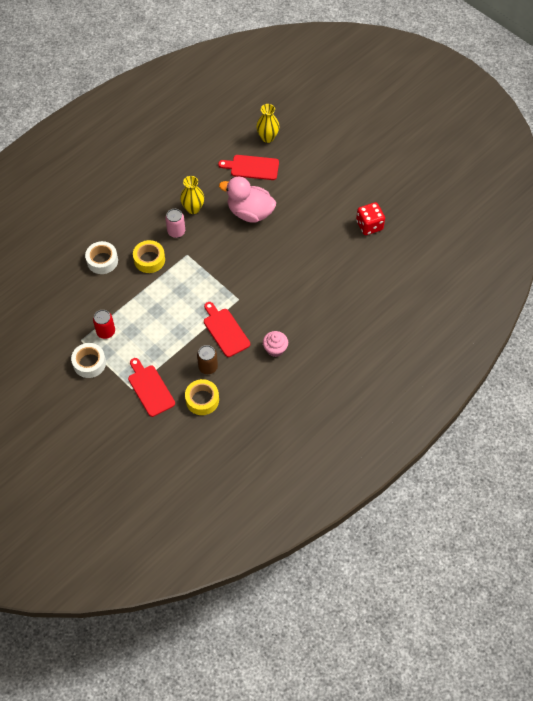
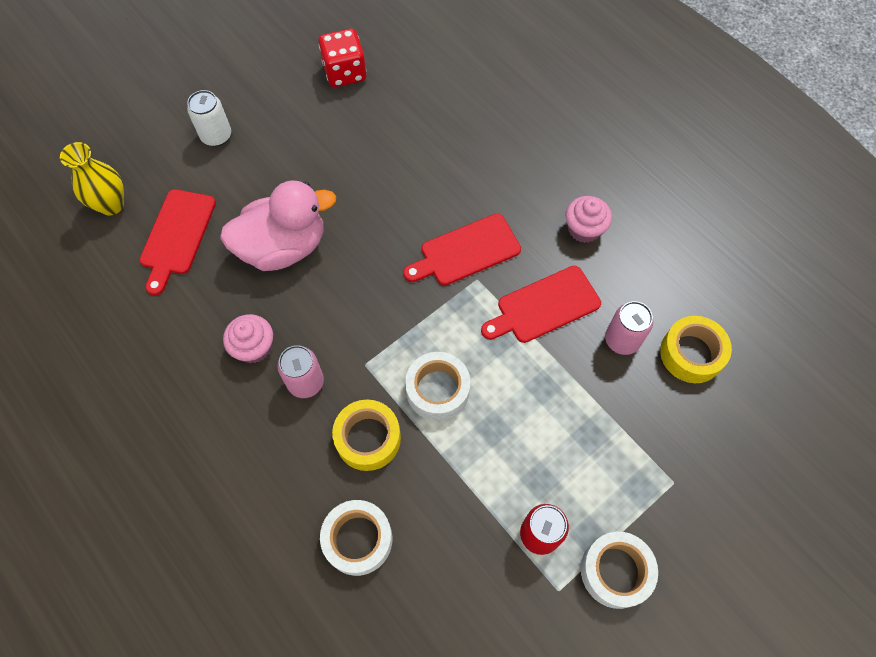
camera: 85 degrees left, 5 degrees up
(150, 388) = (671, 447): red cutting board -> red cutting board (466, 251)
(175, 286) = (437, 390): none -> white tape
(193, 208) = (254, 347): yellow vase -> pink cupcake
(208, 367) = (622, 340): brown can -> pink can
(250, 212) = (283, 247): pink duck -> pink duck turned 135 degrees counterclockwise
(316, 173) = (216, 136): none -> white can

